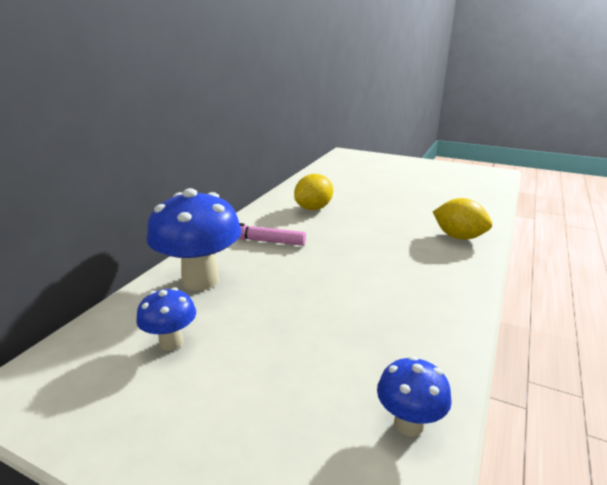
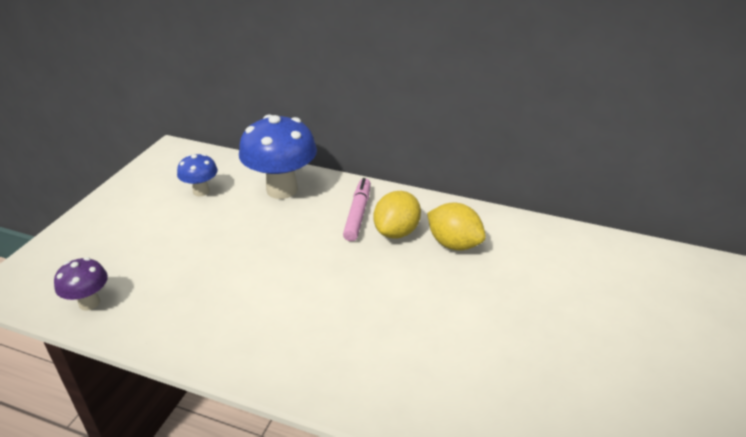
camera: 85 degrees right, 10 degrees up
(408, 424) = (89, 303): blue mushroom -> purple mushroom
(458, 237) = (389, 383): yellow lemon -> yellow lemon (396, 232)

